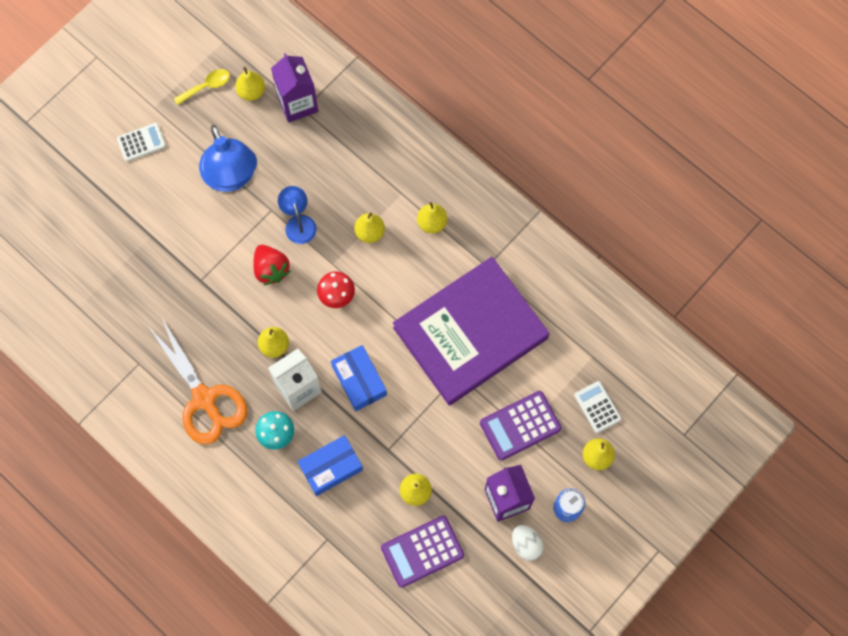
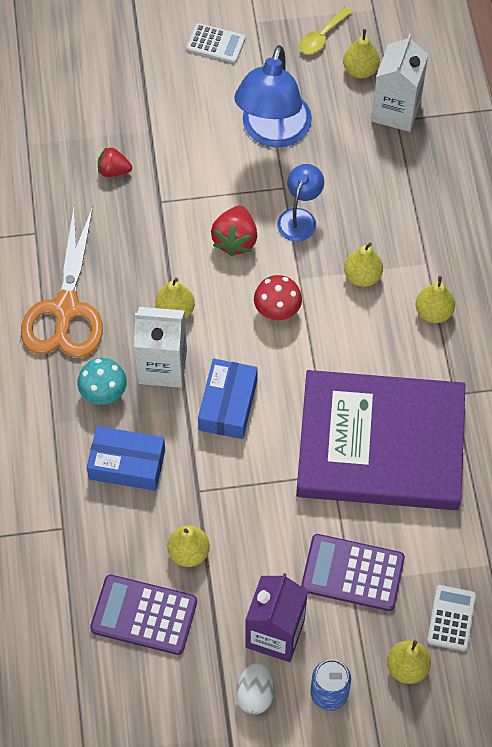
camera: 40 degrees right, 10 degrees down
(152, 282) = (113, 170): none -> red strawberry
(207, 86) = (322, 37): yellow spoon -> yellow spoon turned 120 degrees clockwise
(297, 103) = (396, 111): purple carton -> white carton

